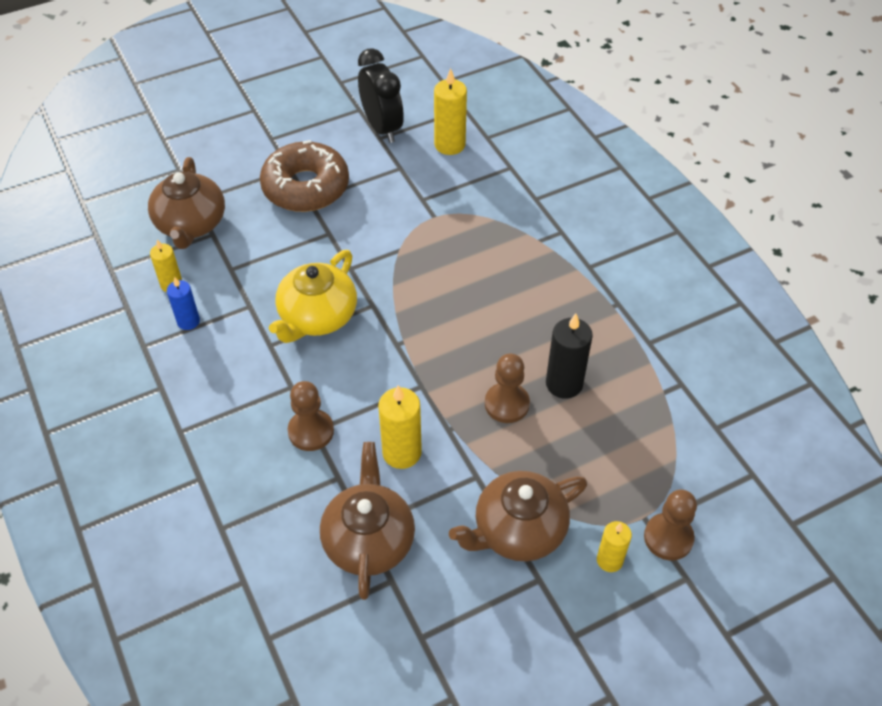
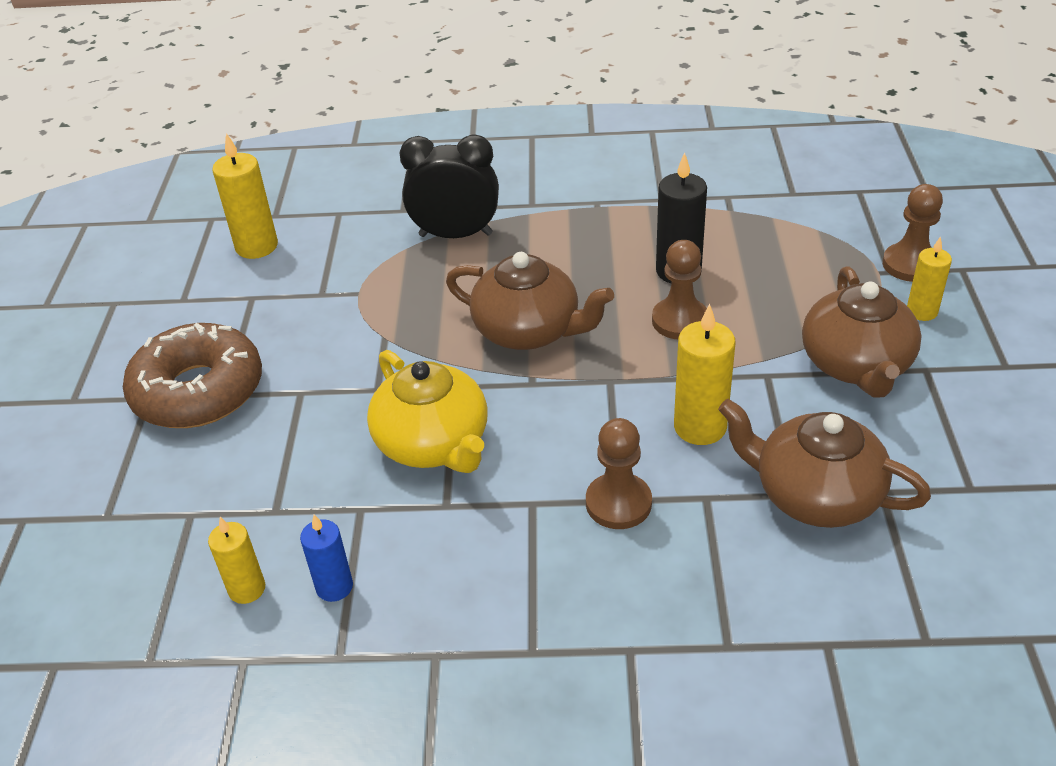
camera: 60 degrees left, 10 degrees down
(191, 224) = (148, 534): brown teapot -> brown teapot (529, 331)
(382, 127) = (168, 292): black clock -> black clock (455, 235)

